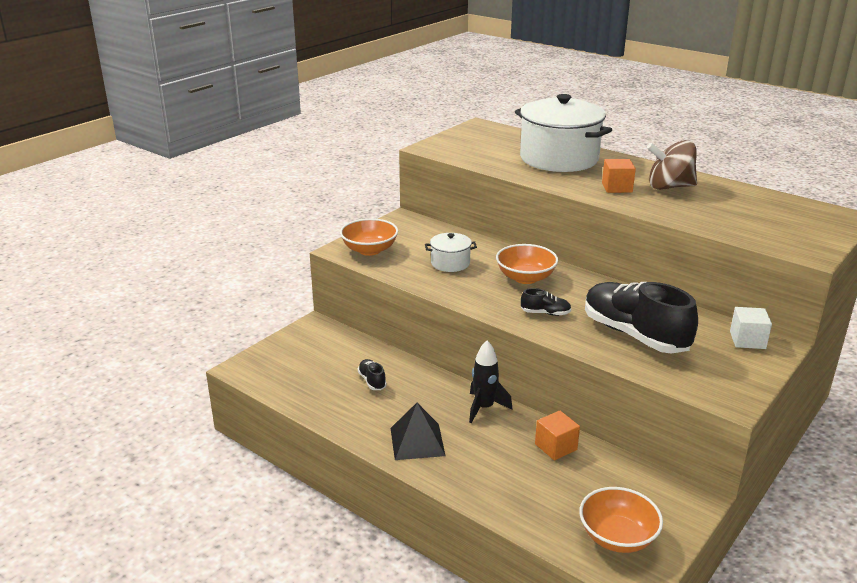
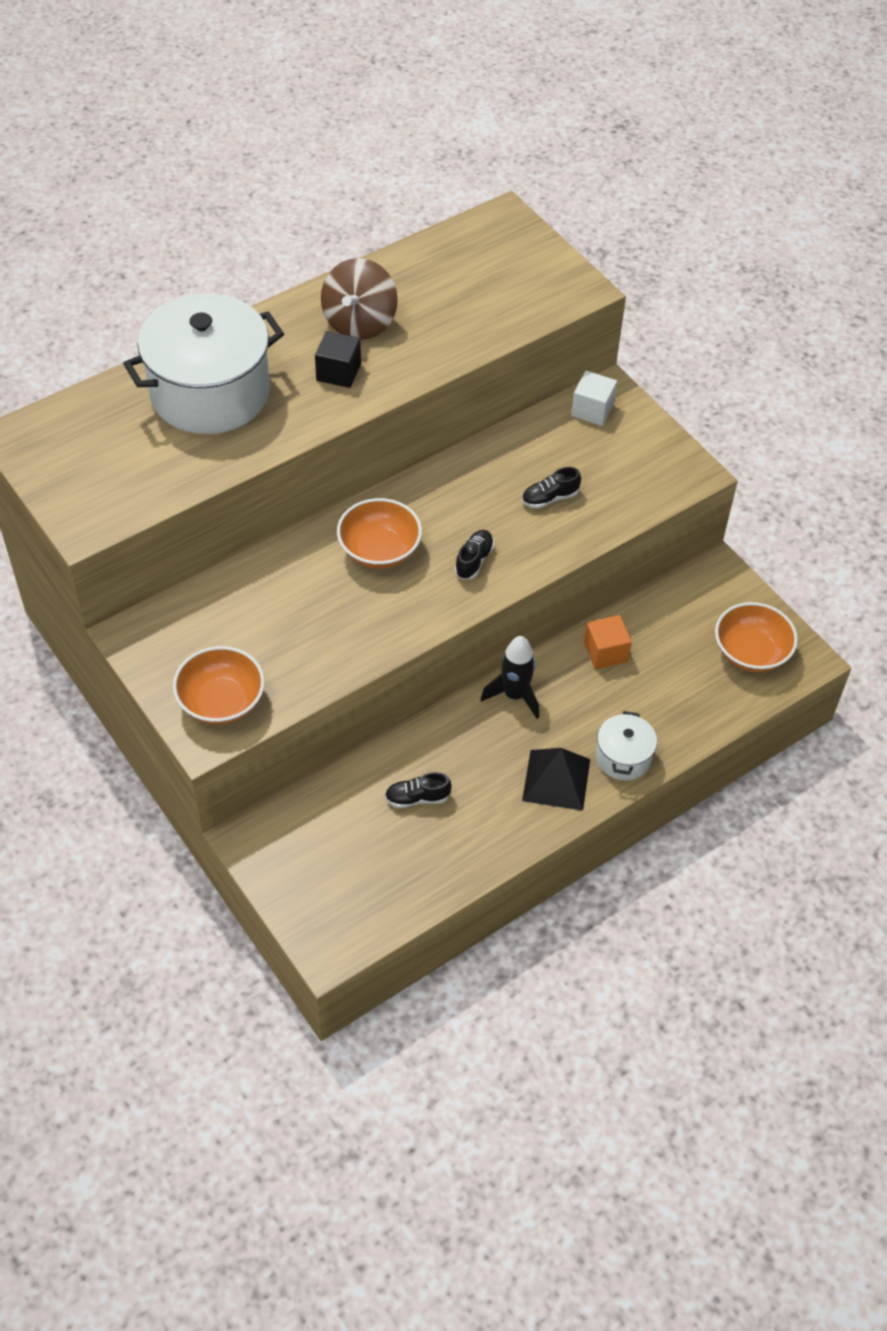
camera: 75 degrees left, 25 degrees up
(450, 263) = (305, 617): white pot -> white pot (623, 757)
(617, 187) = (338, 372): orange cube -> black cube
(634, 335) = (550, 498): black shoe -> black shoe, size x0.41

